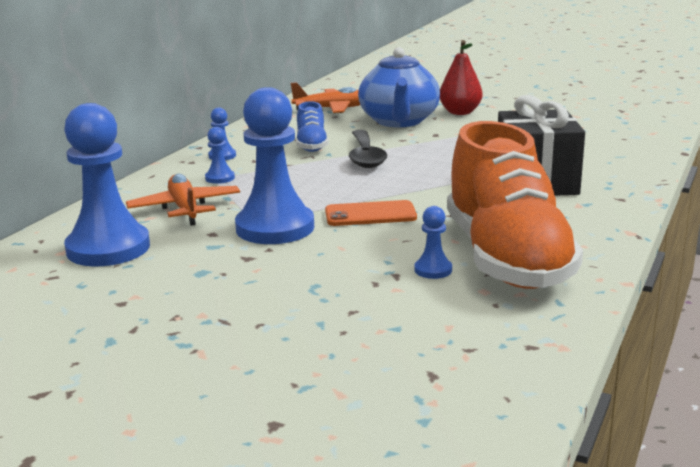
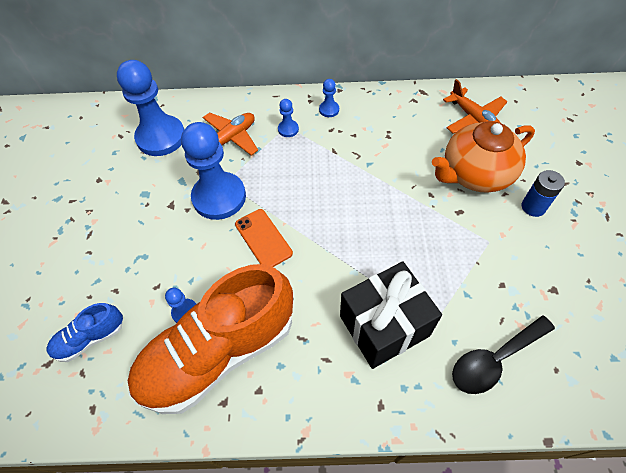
camera: 65 degrees right, 35 degrees up
(312, 145) = (380, 146): blue shoe -> blue shoe (90, 338)
(365, 156) = (376, 188): black spoon -> black spoon (494, 359)
(399, 121) = (475, 174): blue teapot -> orange teapot
(460, 112) = (533, 207): red pear -> blue battery

